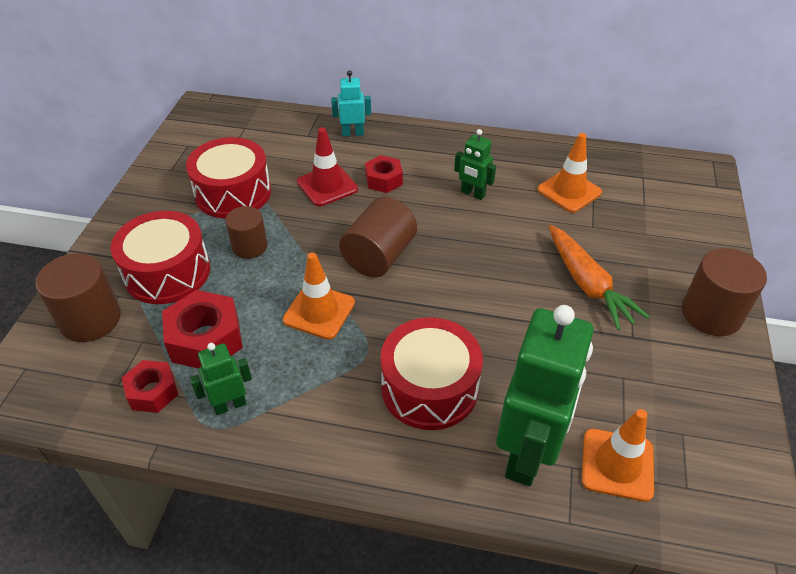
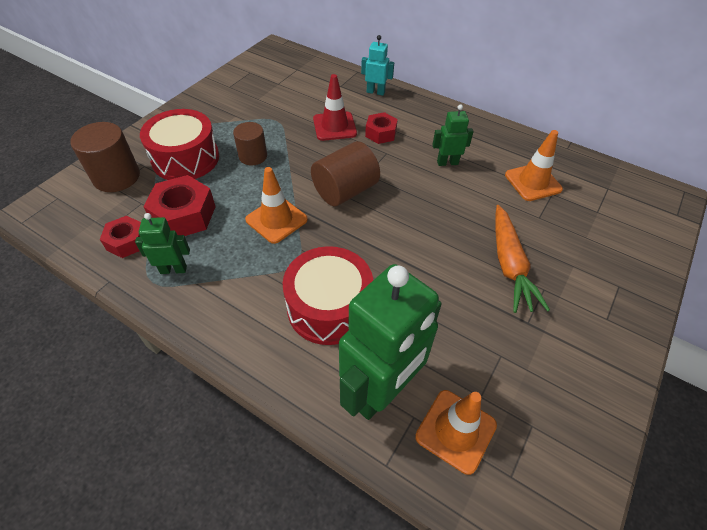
camera: 20 degrees right, 5 degrees up
(233, 193) = (263, 114): red drum -> none
(472, 194) = (447, 162): green robot -> green robot turned 120 degrees clockwise
(711, 314) = (615, 326): brown cylinder -> none

